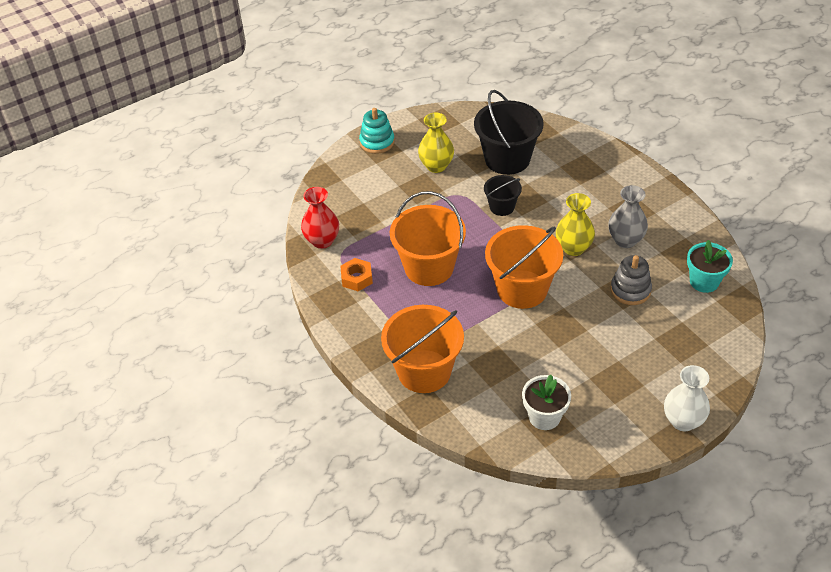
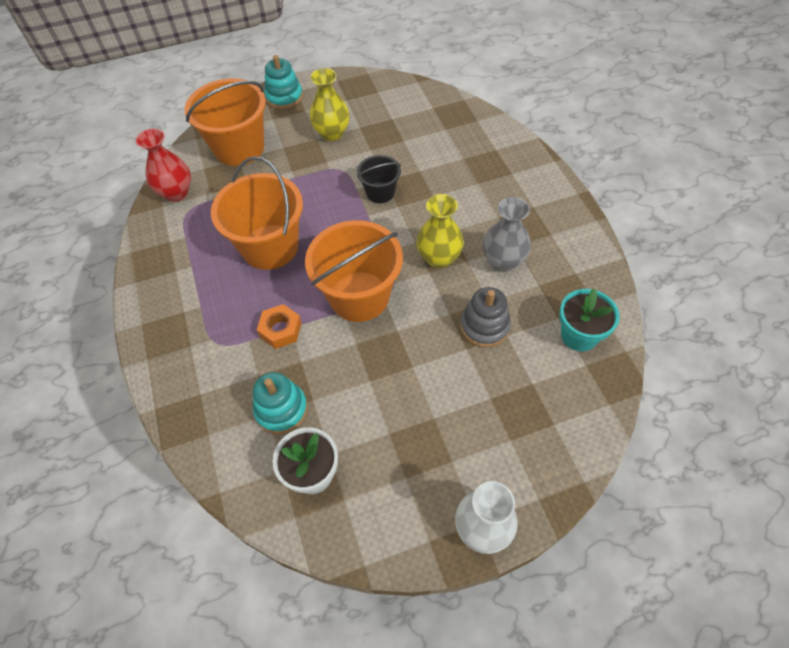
camera: 15 degrees right, 10 degrees up
(356, 278) = (189, 243): orange nut -> orange nut (280, 330)
(424, 371) = (204, 375): orange bucket -> orange bucket (239, 148)
(499, 381) = (281, 409): none -> turquoise stacking toy
(507, 159) = (409, 140): black bucket -> none

